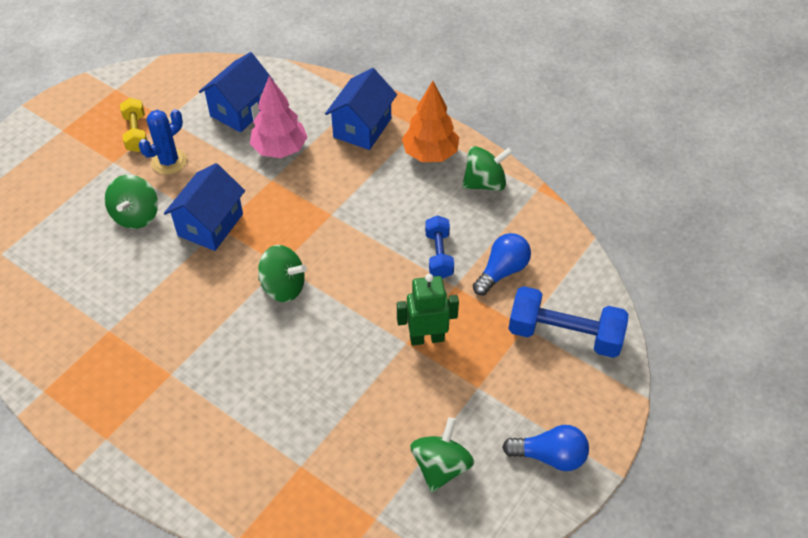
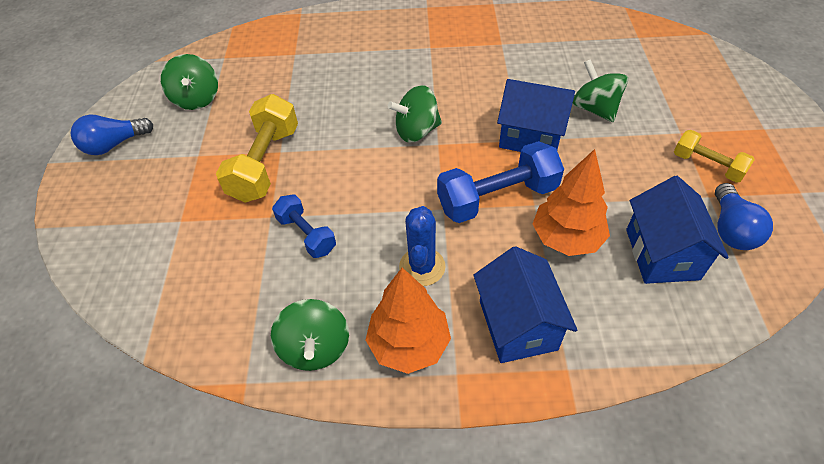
camera: 145 degrees right, 0 degrees up
(169, 161) = (640, 161): blue cactus -> blue cactus (422, 267)
(210, 225) = (531, 137): blue house -> blue house turned 60 degrees counterclockwise
(280, 149) = (566, 238): pink tree -> orange tree
(427, 338) = (265, 163): green robot -> yellow dumbbell
(485, 183) = (315, 348): green spinning top -> green spinning top turned 45 degrees counterclockwise
(502, 271) = (231, 257): blue light bulb -> blue light bulb (731, 229)
(564, 334) = (137, 235): blue dumbbell -> blue dumbbell (497, 198)

